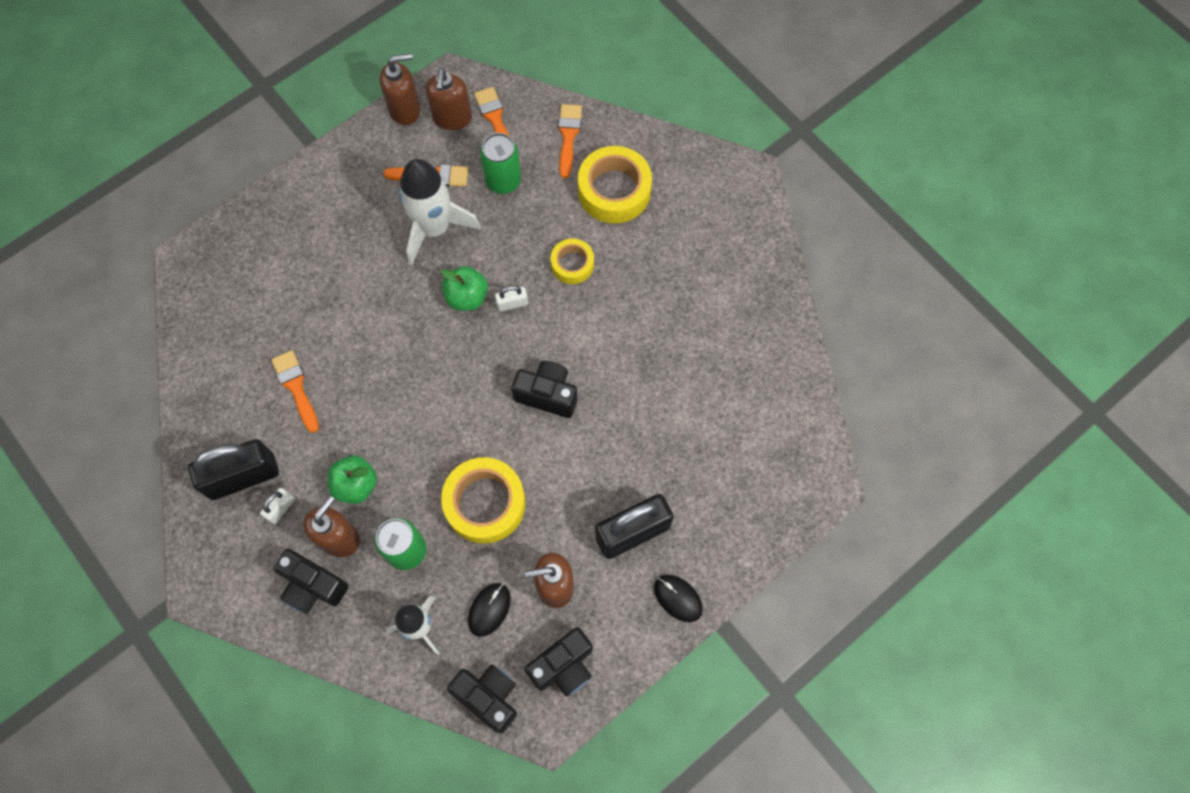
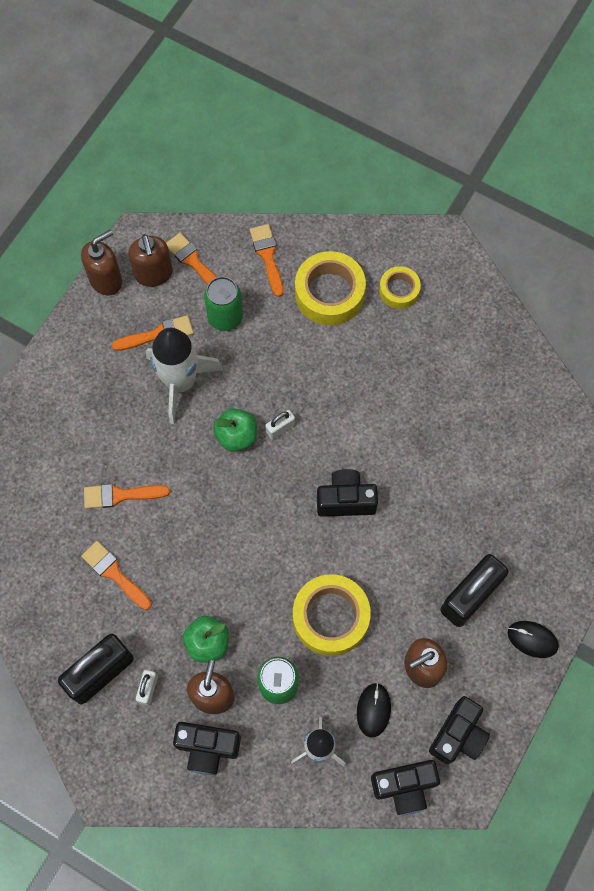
camera: 20 degrees left, 0 degrees up
(333, 315) = (120, 495): none -> orange brush
(488, 697) = (404, 787): black camera -> black camera turned 150 degrees clockwise
(572, 264) = (319, 374): yellow tape -> yellow tape (399, 290)

